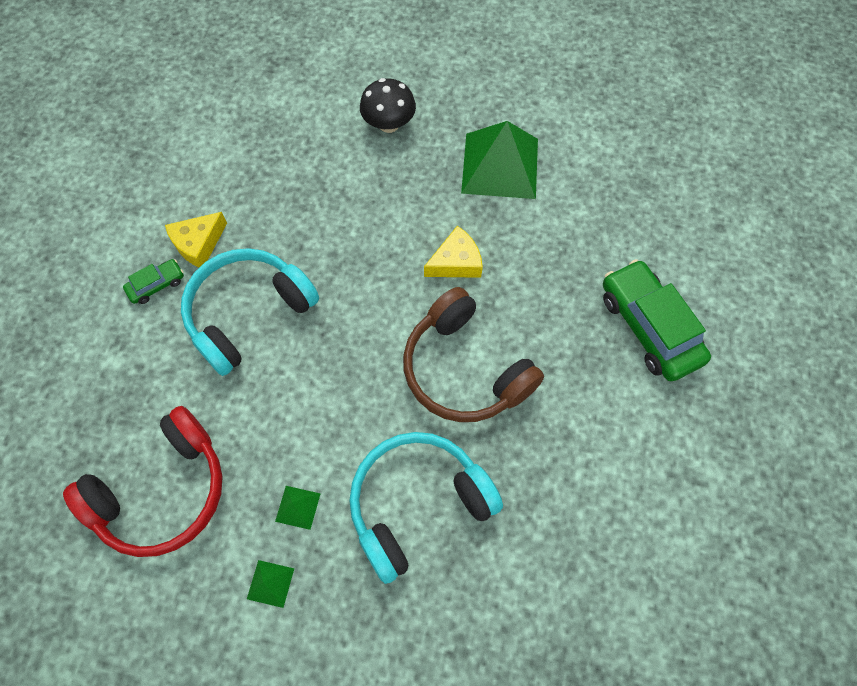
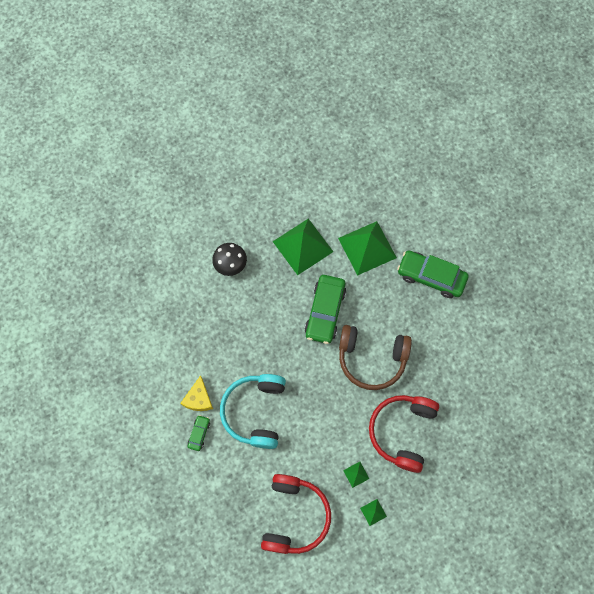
camera: 40 degrees left, 5 degrees up
(418, 504) = (402, 431): turquoise headphones -> red headphones
(456, 262) = (325, 312): yellow cheese -> green car
(586, 226) = (367, 248): none -> green pyramid

